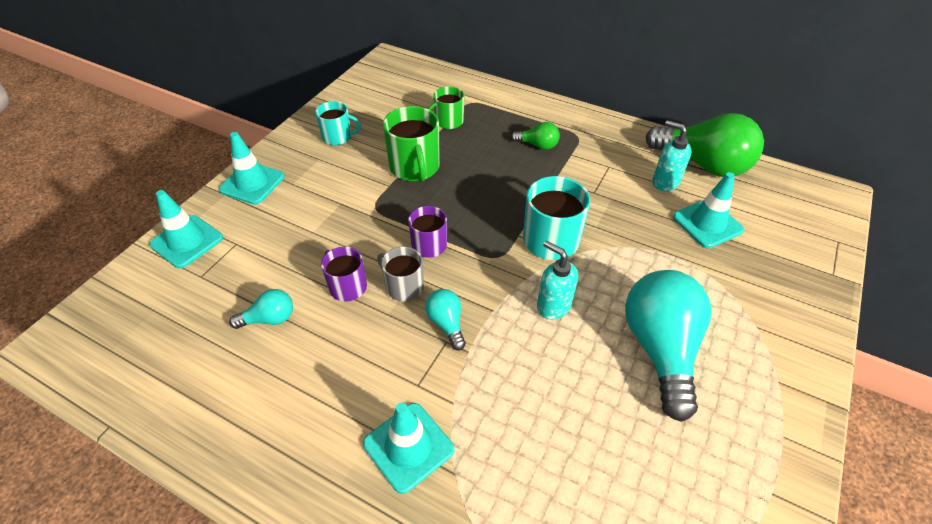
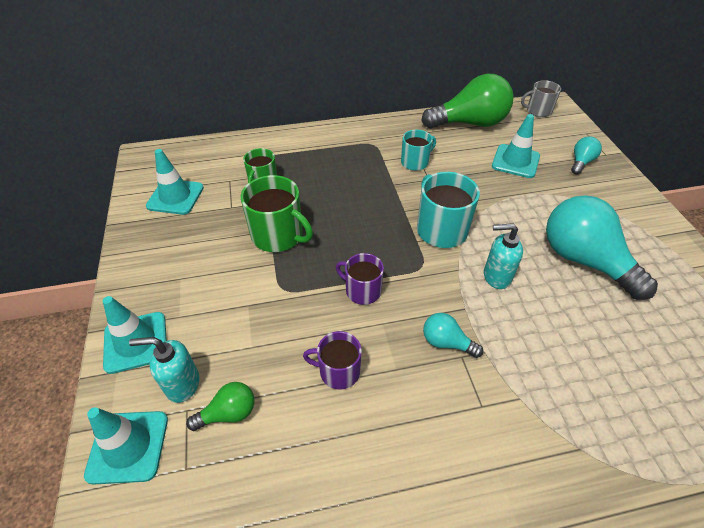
camera: 40 degrees left, 0 degrees up
(269, 319) = (304, 452): turquoise light bulb -> turquoise light bulb (581, 162)
(338, 137) = (176, 248): turquoise mug -> turquoise mug (415, 162)
(404, 286) = (383, 337): grey mug -> grey mug (538, 111)
(408, 447) = (531, 458): turquoise traffic cone -> turquoise traffic cone (175, 197)
(537, 145) = (353, 166): green light bulb -> green light bulb (228, 413)
(665, 182) = (462, 147): turquoise soap dispenser -> turquoise soap dispenser (182, 384)

